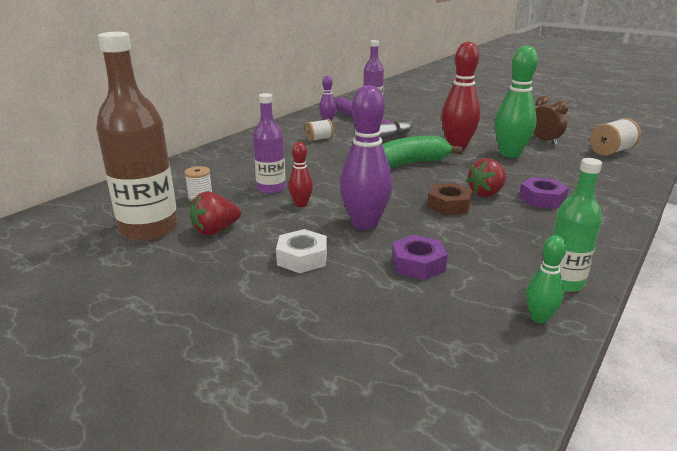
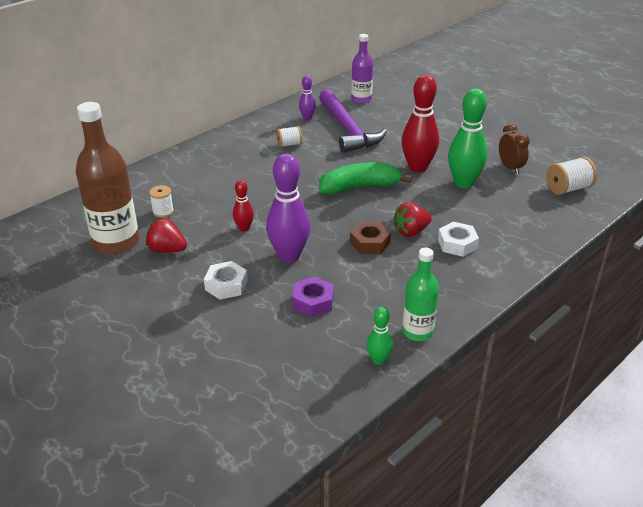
camera: 10 degrees right, 10 degrees up
(215, 231) = (167, 250): red strawberry -> red strawberry turned 45 degrees clockwise
(271, 188) = (224, 206): purple bottle -> none
(542, 199) = (457, 244): purple nut -> white nut

